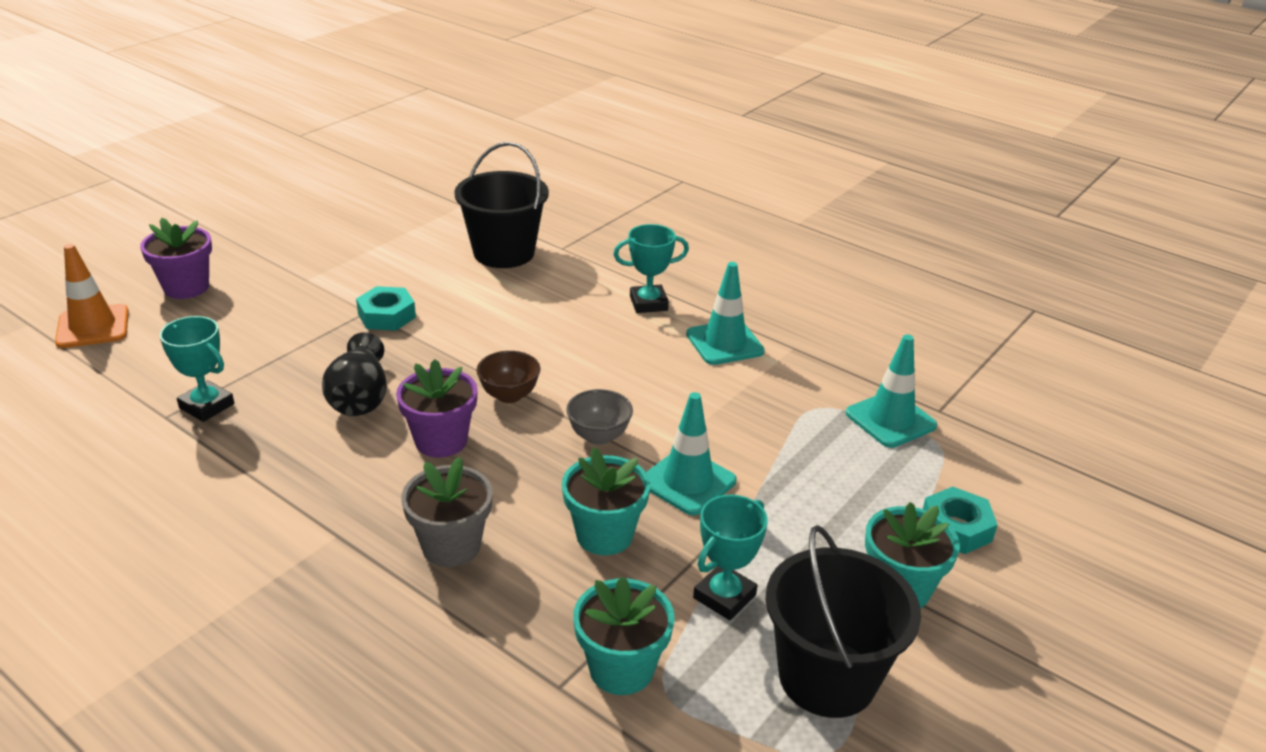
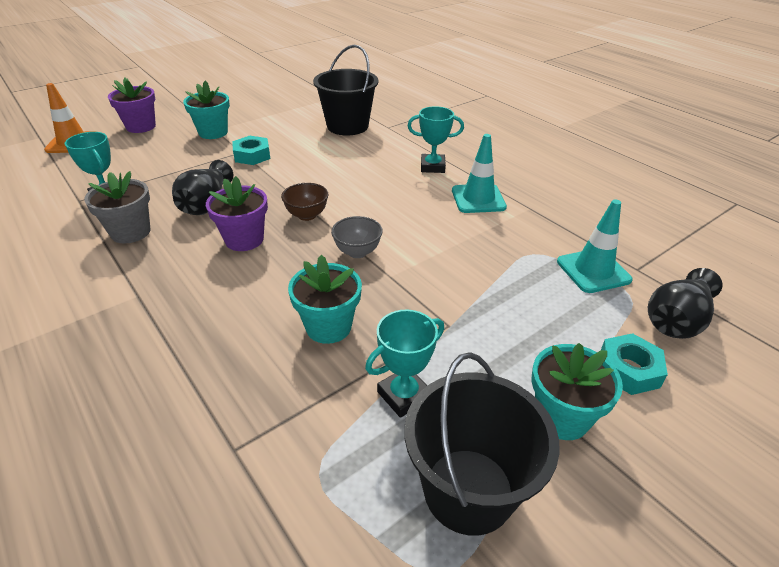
camera: 15 degrees right, 5 degrees up
(451, 546) = (211, 316): grey flower pot -> grey flower pot (131, 232)
(621, 669) = (291, 444): turquoise flower pot -> turquoise flower pot (213, 132)
(688, 482) = (411, 295): turquoise traffic cone -> none
(994, 465) = (676, 321): none -> black vase

